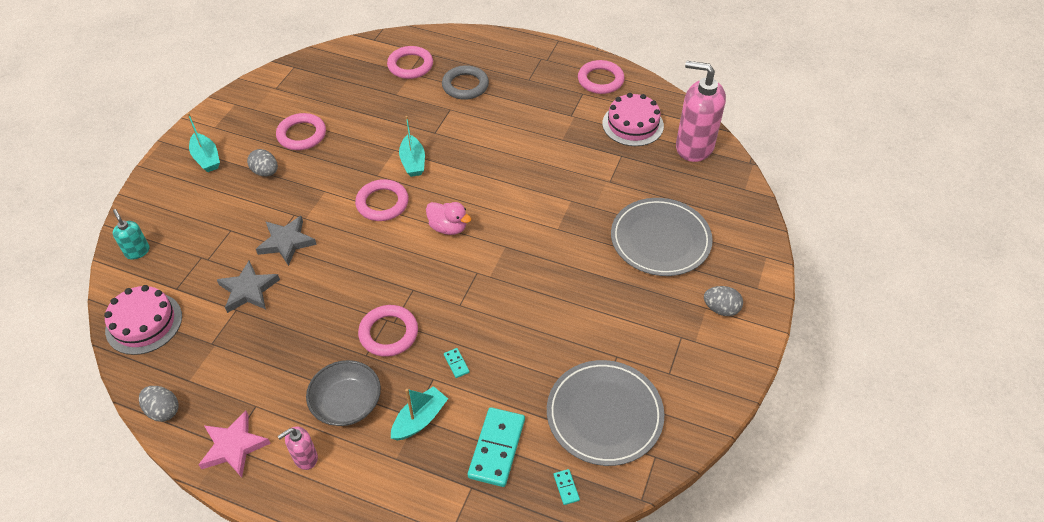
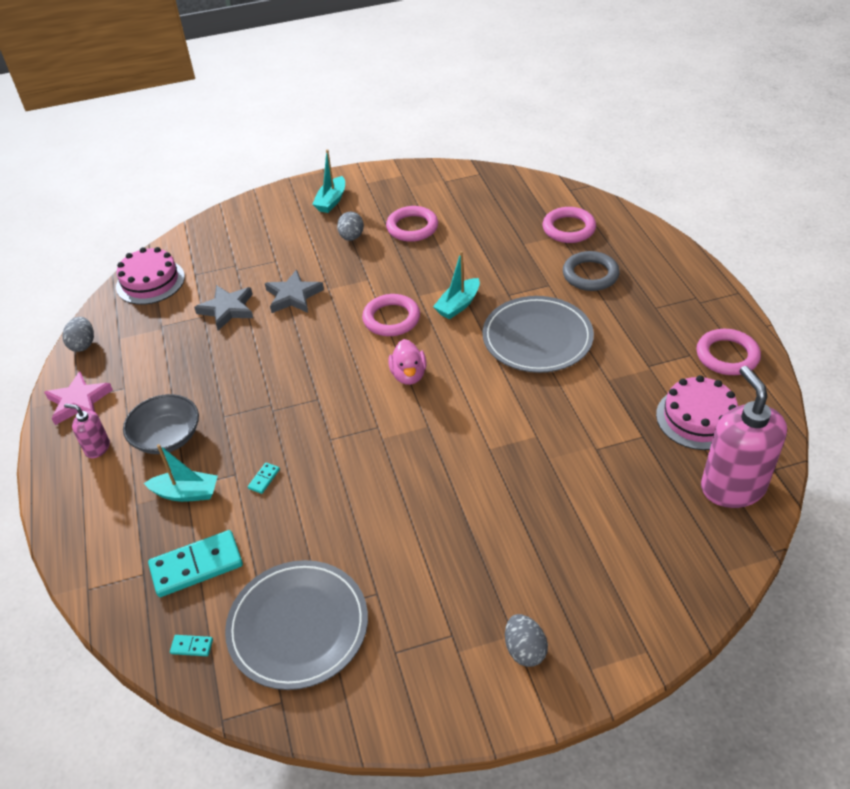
camera: 55 degrees right, 5 degrees down
(137, 251) = (210, 233): turquoise soap dispenser -> none
(388, 333) = (258, 415): pink ring -> none
(566, 487) = (192, 646): turquoise domino -> turquoise domino turned 60 degrees clockwise
(660, 239) = (564, 538): grey plate -> grey plate (537, 338)

